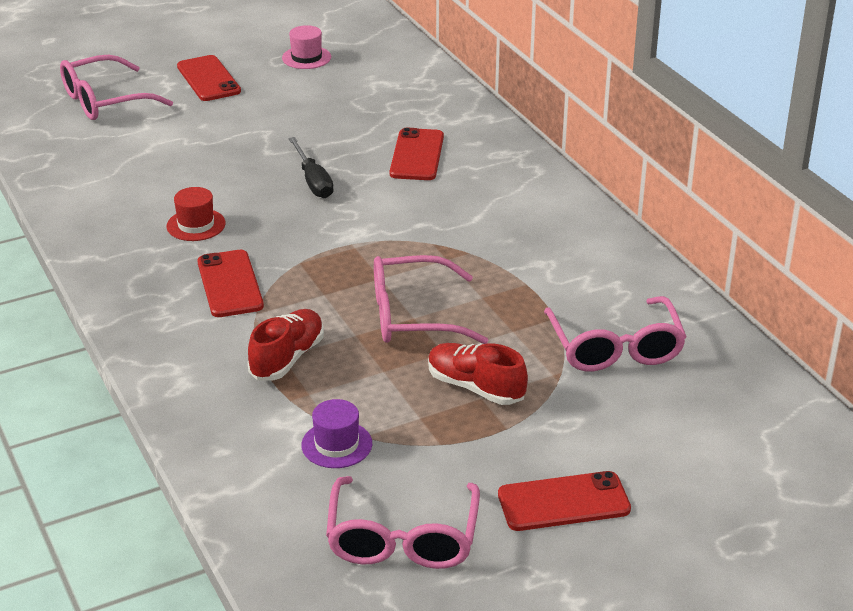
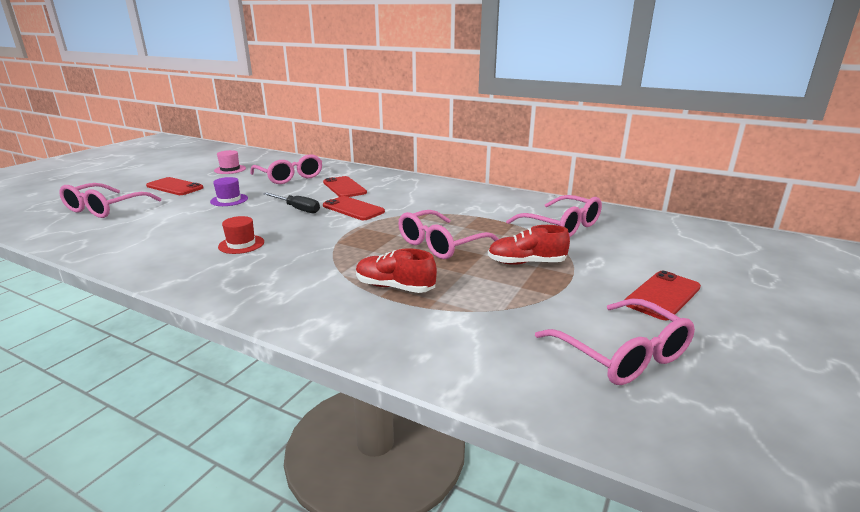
camera: 35 degrees left, 10 degrees down
(230, 284) = (303, 264): red phone -> red phone (353, 209)
(287, 358) = (394, 287): red shoe -> red shoe turned 60 degrees counterclockwise
(336, 444) = (496, 319): purple hat -> purple hat (229, 200)
(368, 104) = (290, 177): none -> pink glasses

